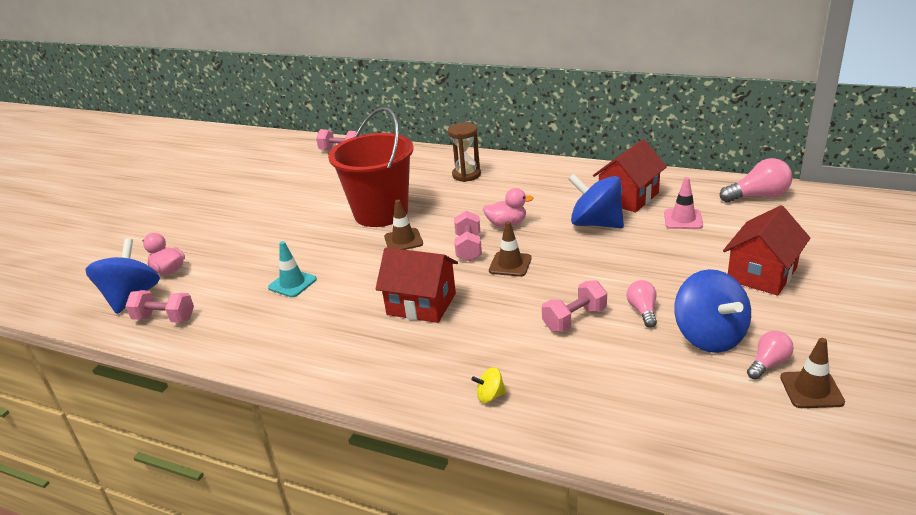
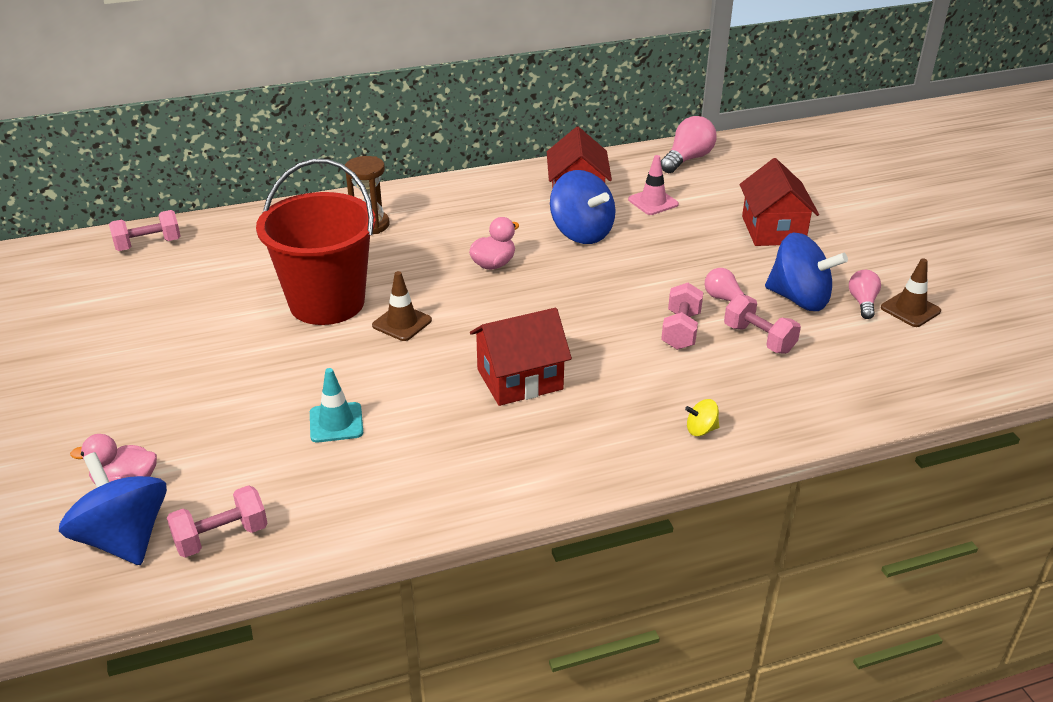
camera: 45 degrees left, 5 degrees up
(468, 248) = (487, 303): pink dumbbell -> pink dumbbell (759, 339)
(490, 396) = (701, 430): yellow spinning top -> yellow spinning top turned 45 degrees clockwise
(510, 264) = (553, 304): brown traffic cone -> none
(596, 224) = (581, 233): blue spinning top -> blue spinning top turned 120 degrees counterclockwise

